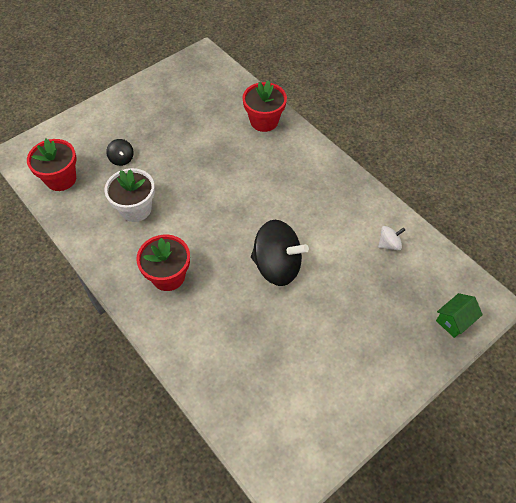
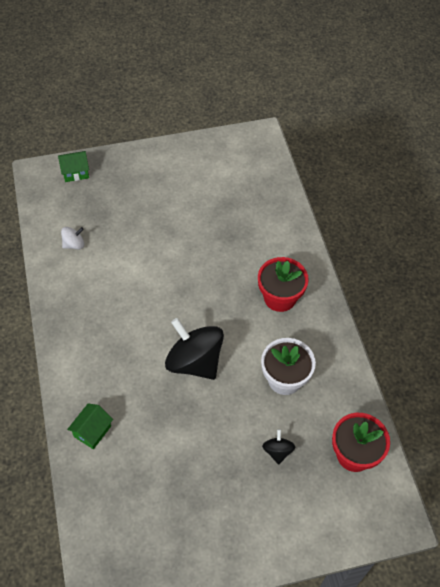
camera: 155 degrees left, 0 degrees up
(264, 121) = (92, 431): red flower pot -> green house
(277, 266) = (181, 266): black spinning top -> black spinning top (194, 361)
(389, 244) = (74, 244): white spinning top -> white spinning top turned 150 degrees clockwise

